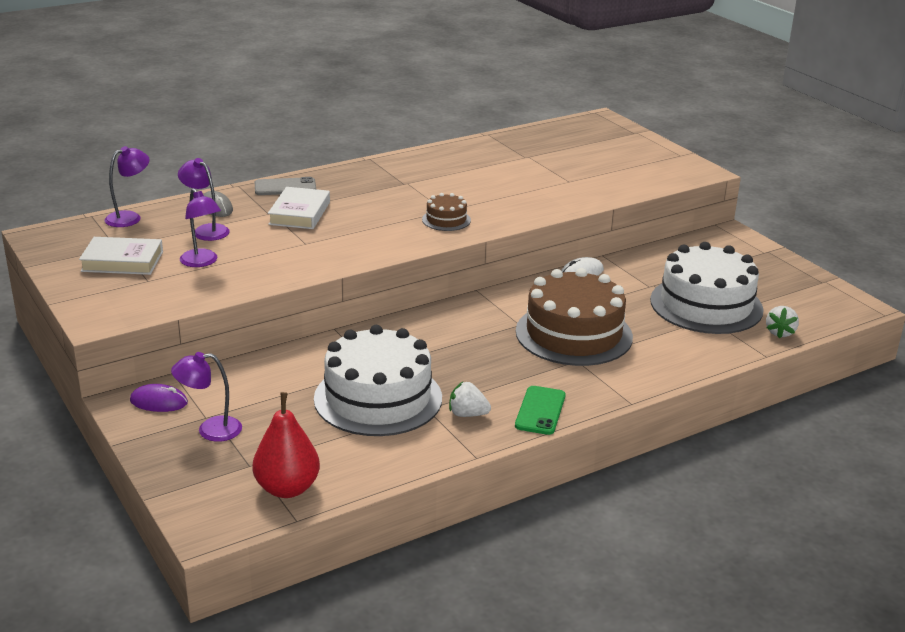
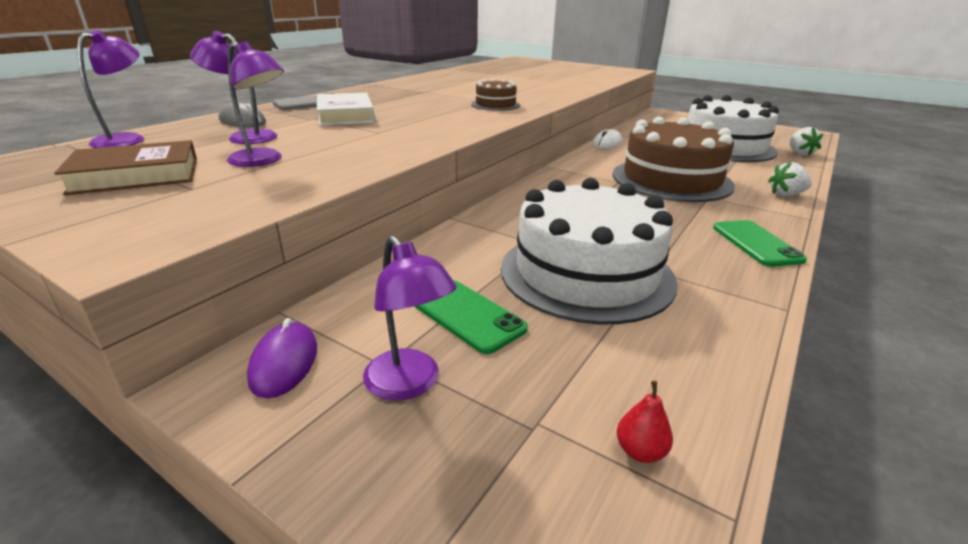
camera: 25 degrees left, 0 degrees up
(122, 261) = (136, 175): white book -> brown book
(159, 402) = (284, 362): purple mouse -> purple mouse turned 75 degrees counterclockwise
(210, 430) = (409, 384): purple lamp -> purple lamp turned 90 degrees counterclockwise
(273, 404) = (468, 316): none -> green phone
(287, 488) = (640, 451): red pear -> red pear, size x0.41
(467, 414) = (700, 265): white strawberry -> white strawberry (786, 195)

